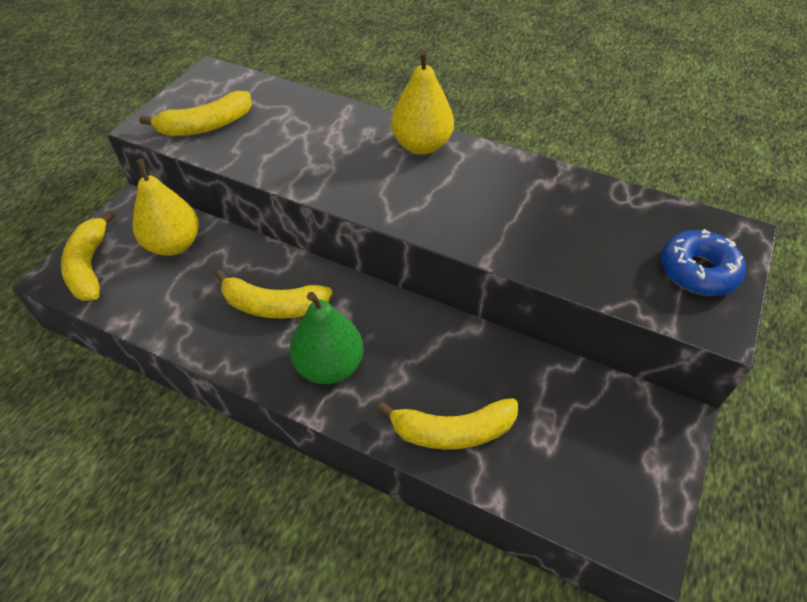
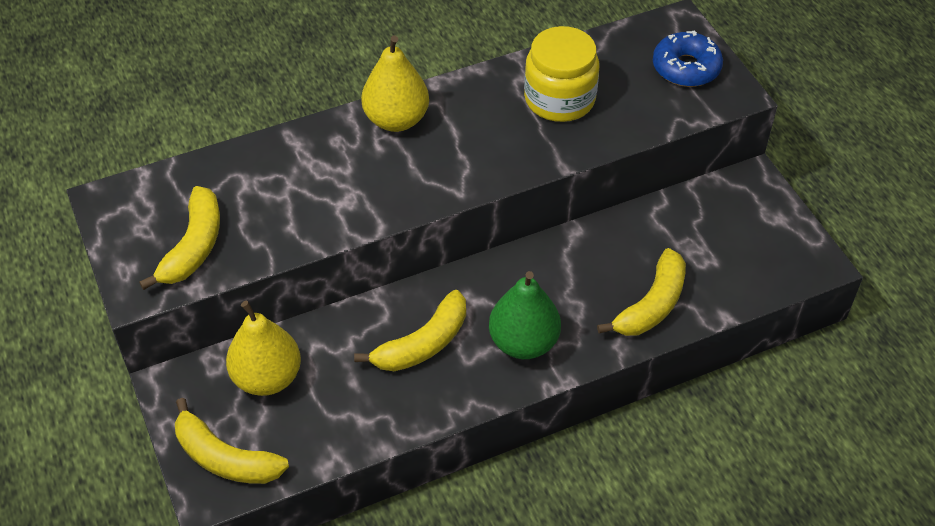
camera: 50 degrees left, 0 degrees up
(554, 215) = (559, 99): none -> yellow jar

